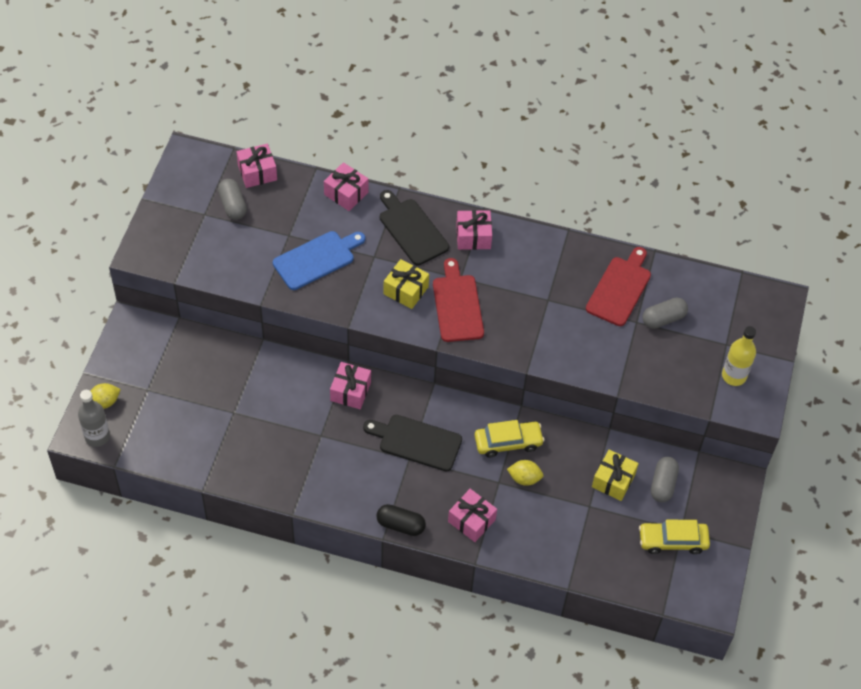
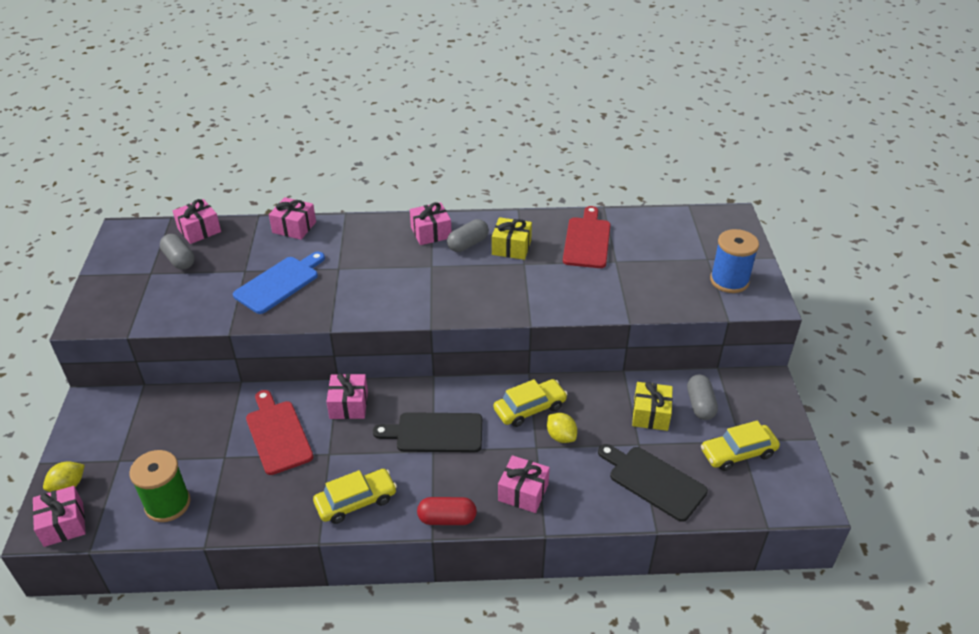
camera: 15 degrees left, 15 degrees down
(97, 436) = (63, 524): grey bottle -> pink gift
(180, 443) = (167, 504): none -> green spool
(331, 487) = (356, 501): none -> yellow car
(400, 525) = (447, 519): black capsule -> red capsule
(406, 290) = (380, 287): yellow gift -> yellow gift (511, 247)
(411, 229) = (368, 240): black cutting board -> black cutting board (653, 481)
(457, 305) = (437, 287): red cutting board -> red cutting board (277, 434)
(524, 478) = (561, 436): yellow lemon -> yellow lemon turned 60 degrees clockwise
(663, 319) = (639, 253): grey capsule -> grey capsule (468, 244)
(734, 376) = (729, 281): yellow bottle -> blue spool

